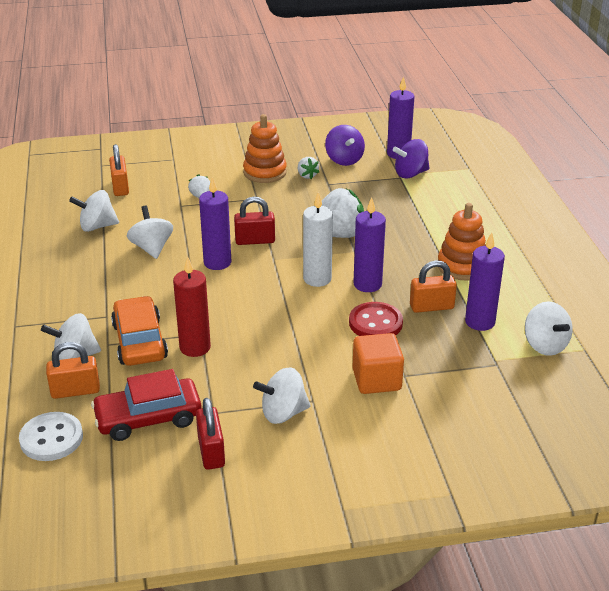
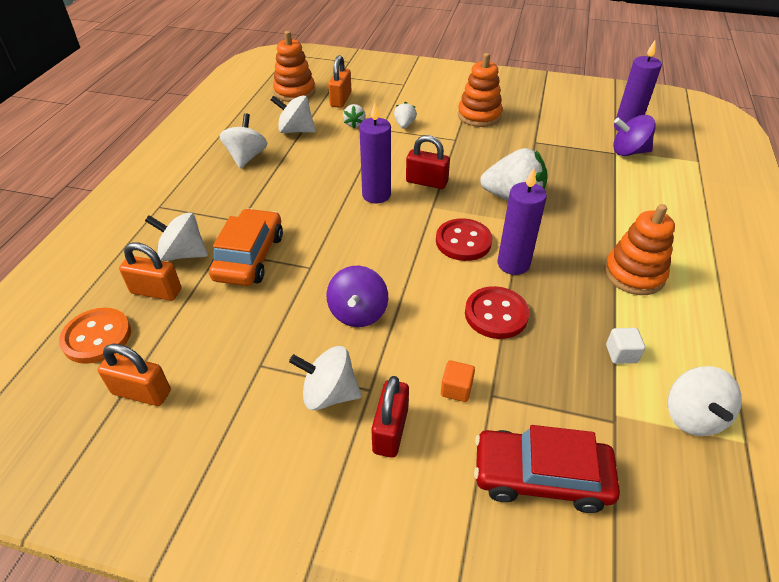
camera: 25 degrees right, 10 degrees up
(51, 438) = (97, 337): white button -> orange button
(66, 191) = (294, 92): none -> orange stacking toy
(148, 418) = (196, 347): red car -> red car (541, 476)
(152, 248) = (327, 164): white spinning top -> white spinning top (246, 157)
(195, 347) = (294, 281): red candle -> none
(211, 452) = (225, 414): red padlock -> red padlock (390, 430)
(307, 175) = (518, 128): white strawberry -> white strawberry (355, 124)
(317, 279) = (463, 241): white candle -> red button
(344, 160) = (565, 121): purple spinning top -> purple spinning top (358, 313)
(376, 380) = (456, 389): orange cube -> orange cube, size x0.53
(431, 307) = (571, 314): orange padlock -> orange padlock (141, 392)
(480, 322) = (621, 354): purple candle -> white cube

